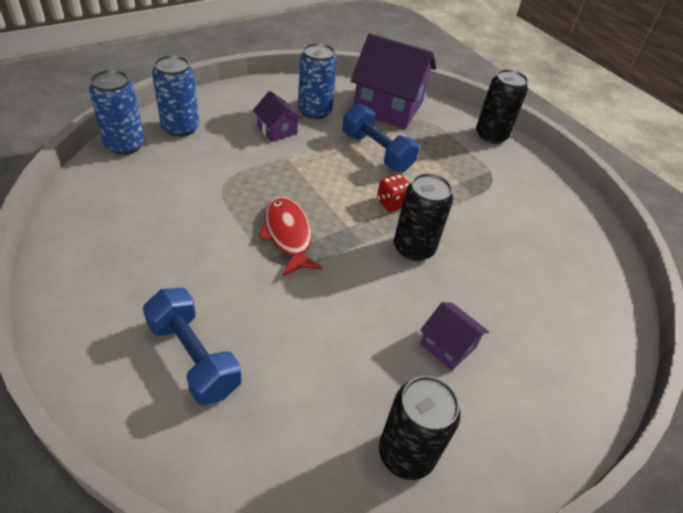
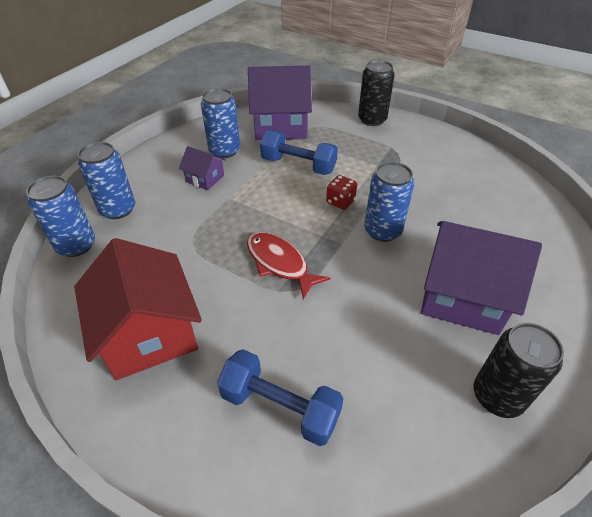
camera: 20 degrees left, 0 degrees up
(131, 244) = (149, 333): none -> red house
(414, 248) = (382, 231): black can -> blue can
(448, 345) = (462, 296): purple house -> purple house, size x2.08

